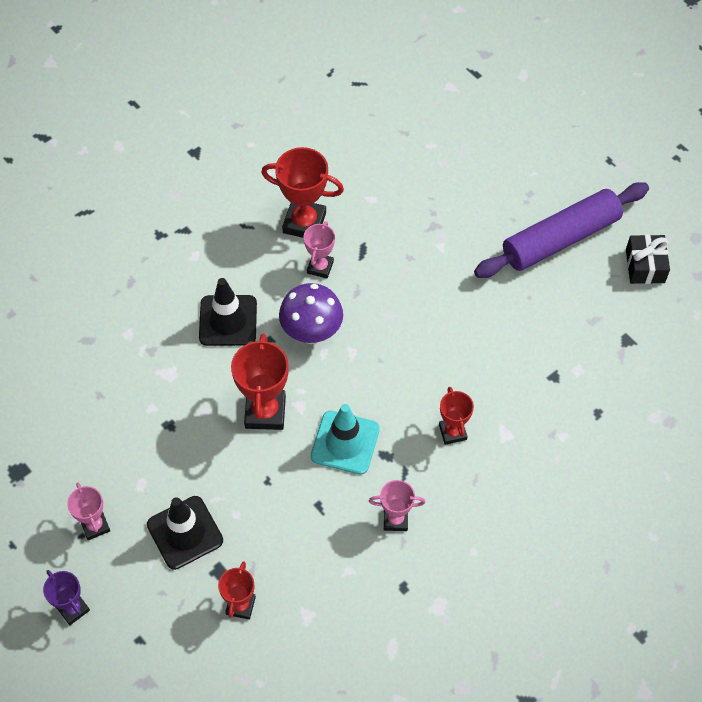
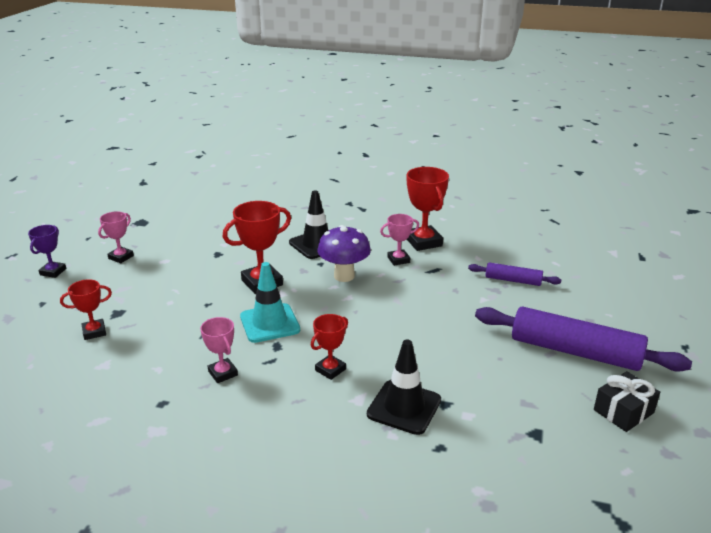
camera: 55 degrees right, 30 degrees down
(185, 532) = (139, 289): black traffic cone -> black traffic cone (404, 407)
(431, 201) = (513, 280): none -> purple rolling pin

